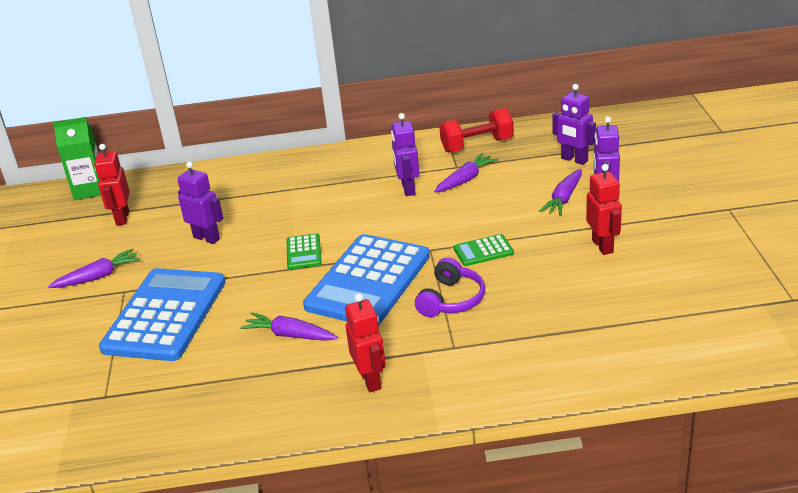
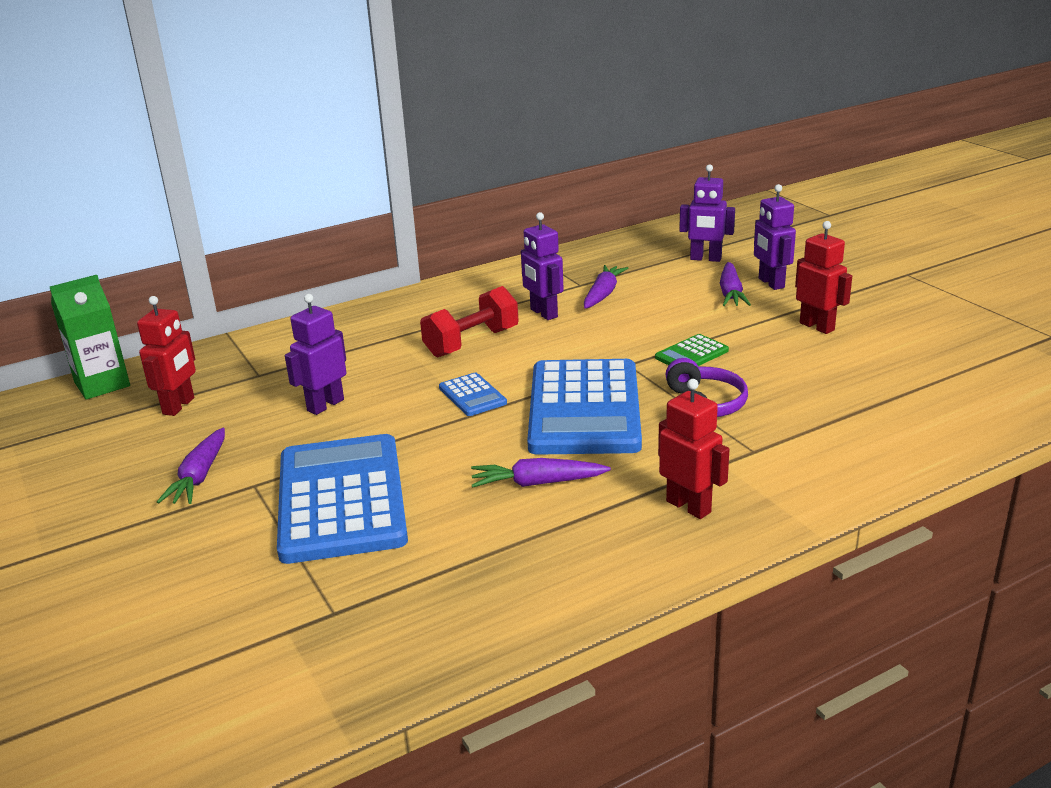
camera: 25 degrees left, 5 degrees down
(98, 277) = (199, 476): purple carrot -> purple carrot turned 150 degrees clockwise
(122, 218) = (179, 406): red robot -> red robot turned 135 degrees counterclockwise
(207, 238) = (325, 405): purple robot -> purple robot turned 60 degrees counterclockwise
(304, 252) = (472, 395): green calculator -> blue calculator
(477, 145) = (584, 262): red dumbbell -> red dumbbell (472, 342)

